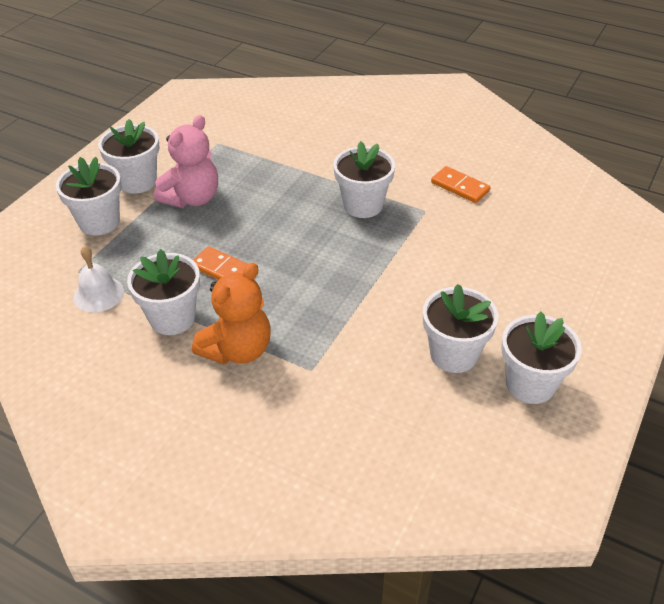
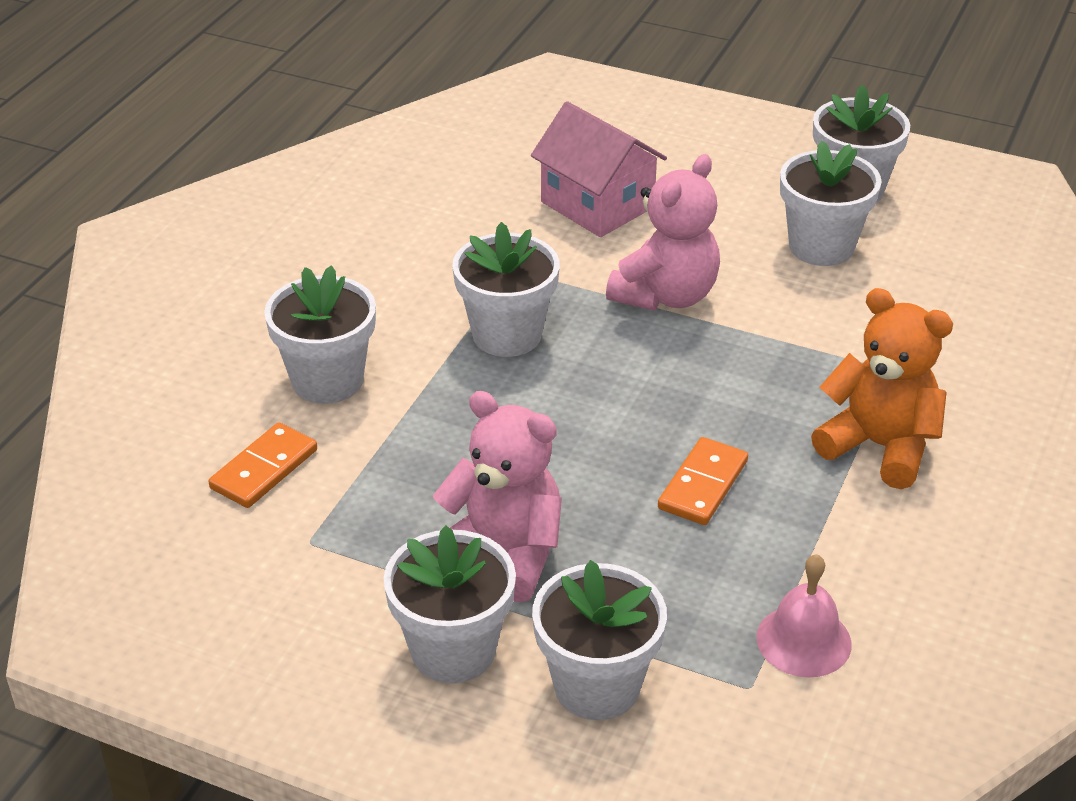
camera: 95 degrees left, 5 degrees down
(98, 294) = (803, 640): white bell -> pink bell
(172, 318) = (835, 531): white flower pot -> white flower pot (327, 380)
(397, 271) = (666, 295): none -> pink teddy bear
(460, 187) = (449, 235): orange domino -> orange domino (264, 469)
(497, 248) = (597, 205): none -> pink house

